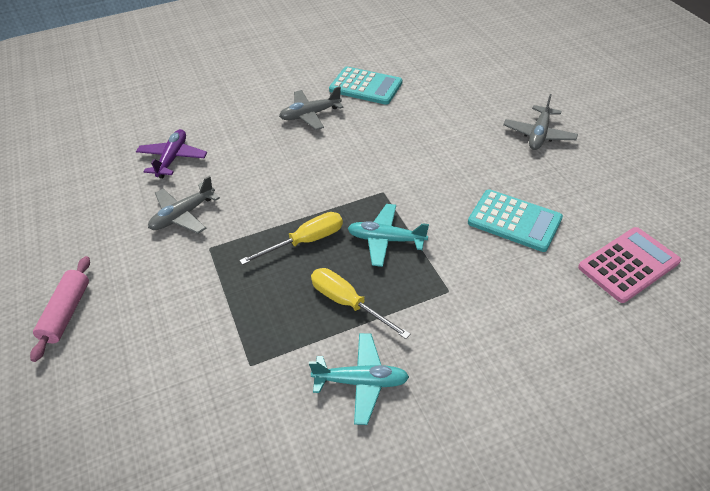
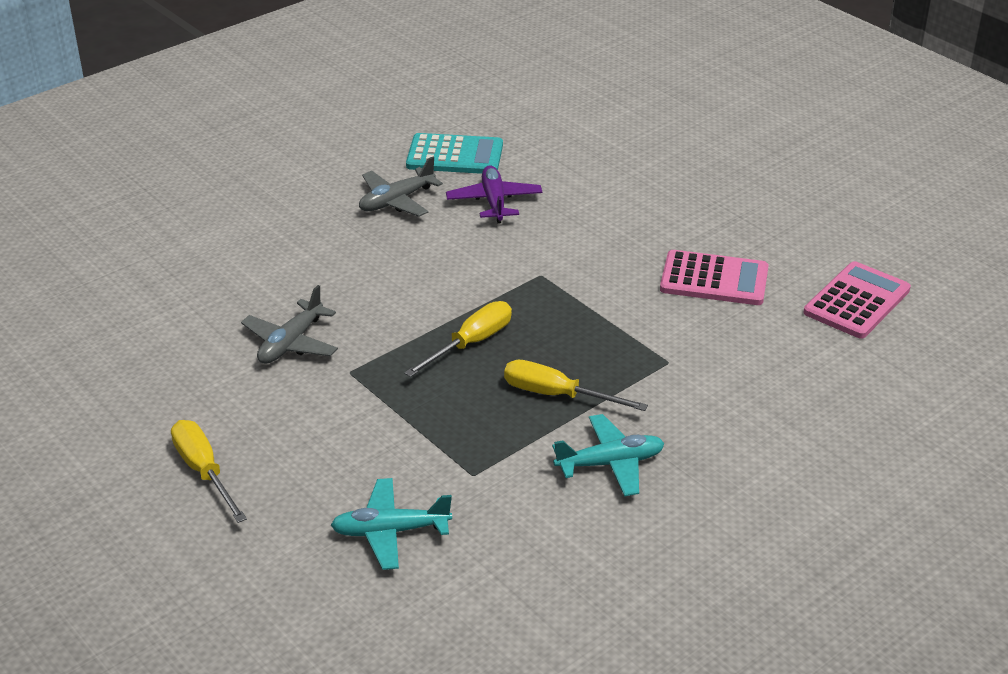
camera: 20 degrees left, 10 degrees down
(67, 313) = (204, 471): pink rolling pin -> yellow screwdriver
(173, 158) = (232, 282): purple plane -> purple plane (494, 202)
(386, 240) = (570, 324): turquoise plane -> turquoise plane (390, 531)
(514, 221) = (714, 279): turquoise calculator -> pink calculator
(539, 134) = (706, 182): grey plane -> none

